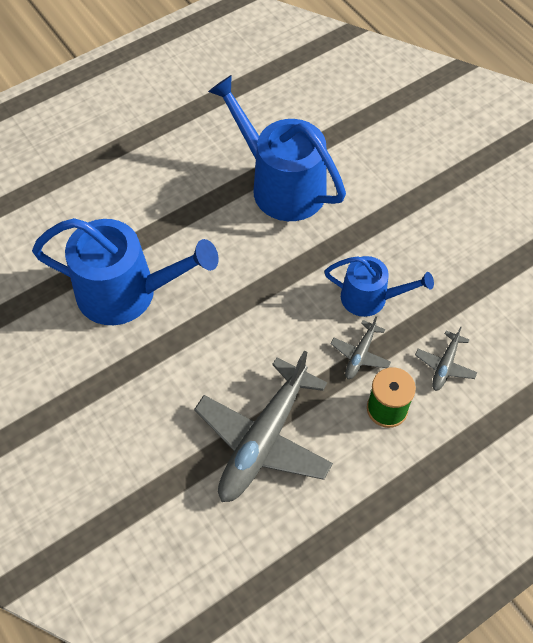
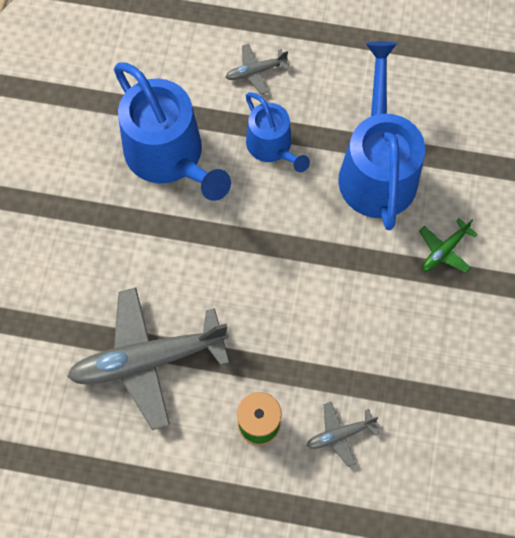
camera: 45 degrees right, 10 degrees up
(360, 354) = (285, 364): grey plane -> grey plane (256, 71)
(370, 298) = (342, 327): blue watering can -> blue watering can (272, 146)
(378, 197) = (444, 250): none -> green plane

